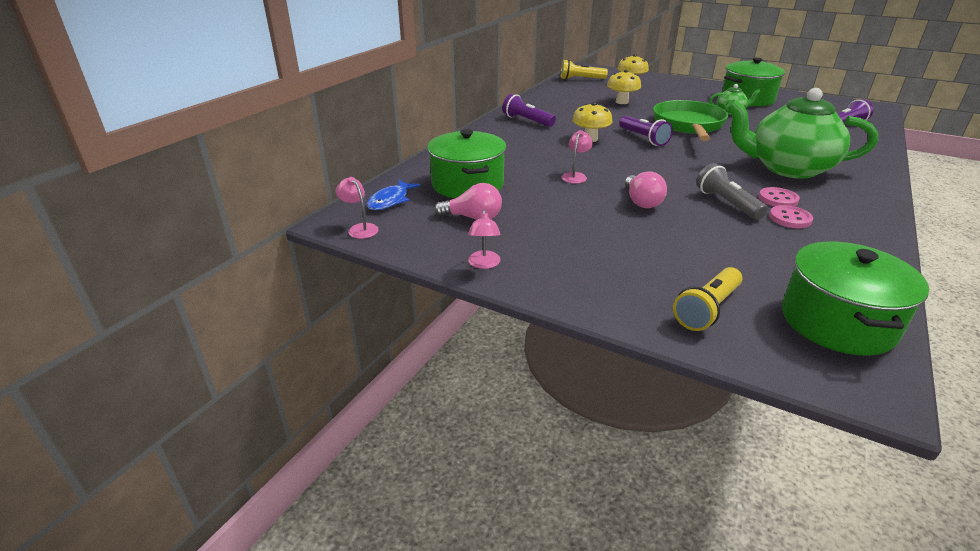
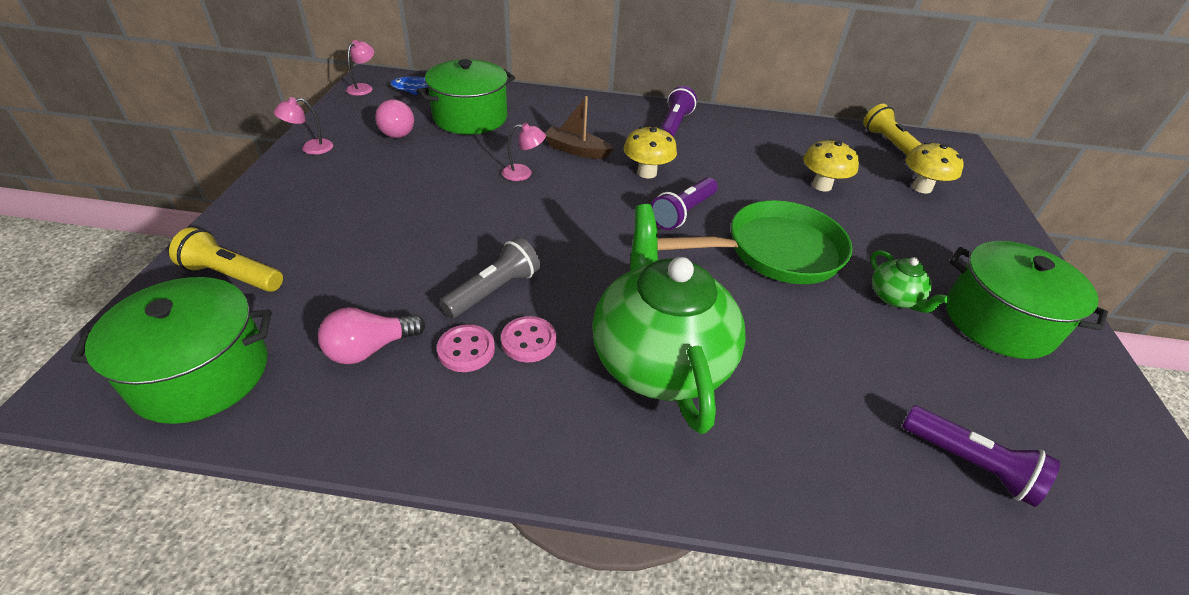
camera: 65 degrees right, 10 degrees up
(548, 154) = (576, 150): none -> brown boat
(641, 201) = (472, 222): pink light bulb -> pink light bulb (370, 349)

